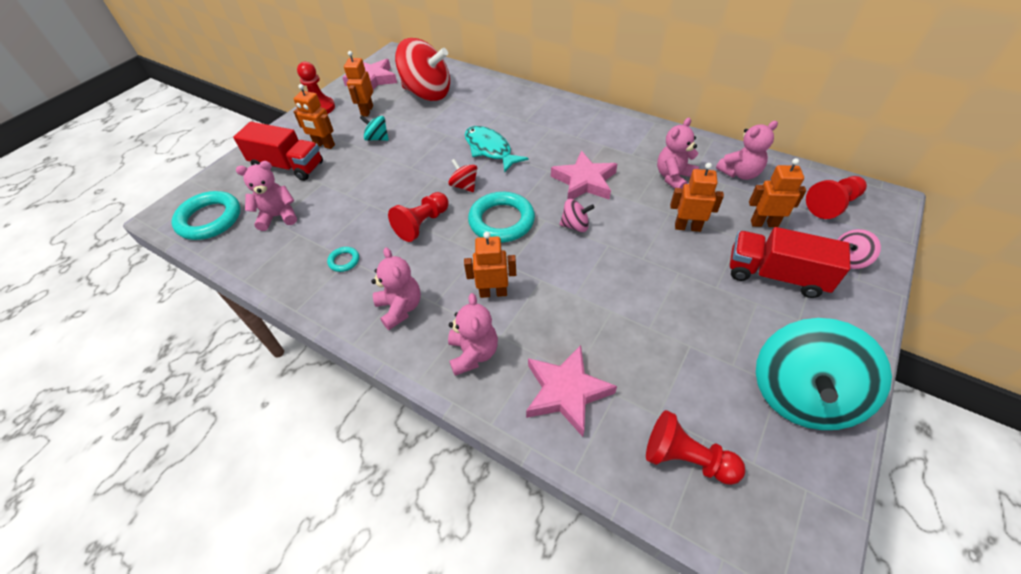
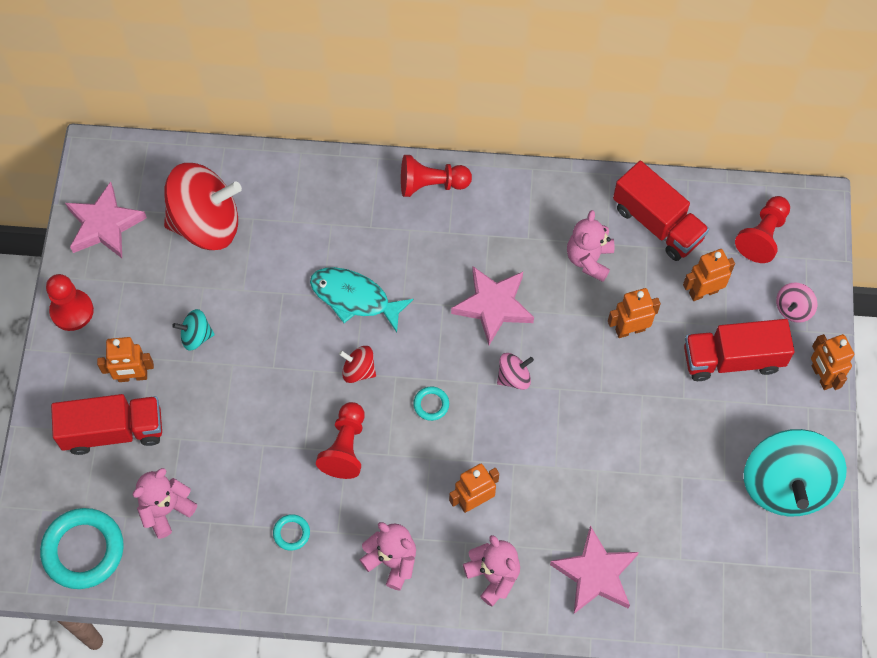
camera: 30 degrees left, 15 degrees up
(367, 111) = (144, 291): orange robot -> orange robot (821, 376)
(501, 221) = (431, 404): turquoise ring -> turquoise ring, size x0.45
(686, 458) = (715, 587): red pawn -> red pawn (431, 184)
(740, 173) = (657, 223): pink teddy bear -> red truck

